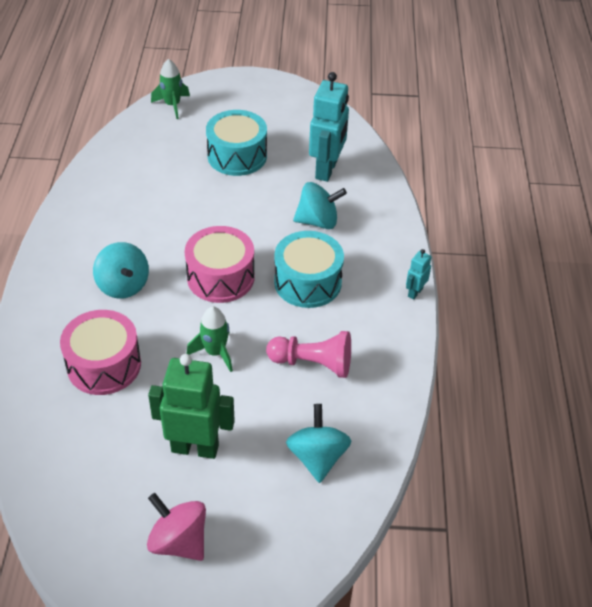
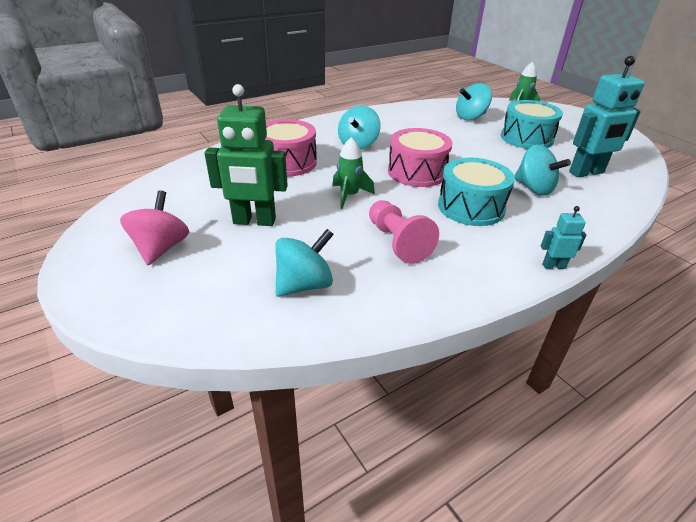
camera: 55 degrees right, 10 degrees down
(155, 159) = (470, 117): none -> turquoise spinning top
(195, 448) = (254, 221): green robot -> green robot turned 120 degrees clockwise

